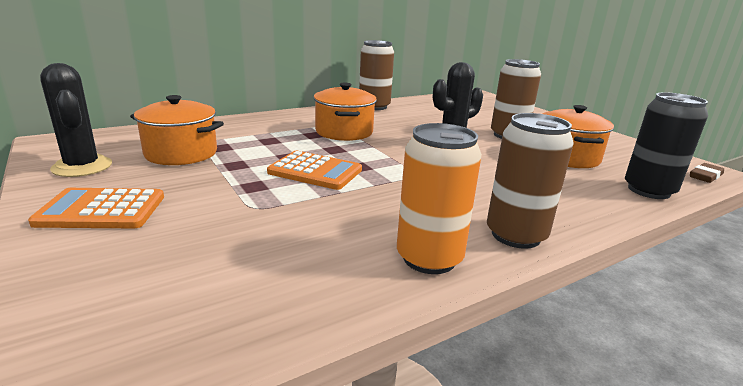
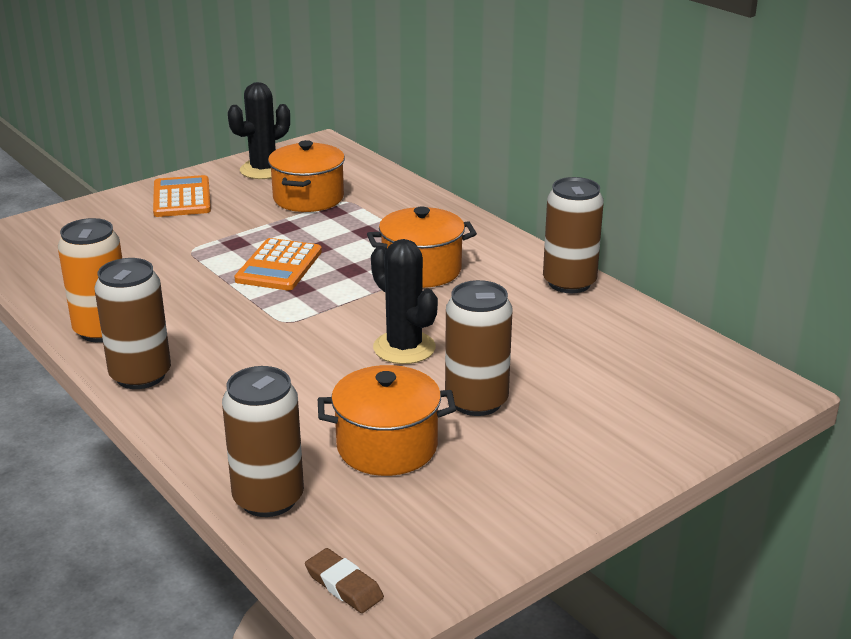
camera: 85 degrees right, 5 degrees up
(648, 190) = (268, 498): black can -> brown can

